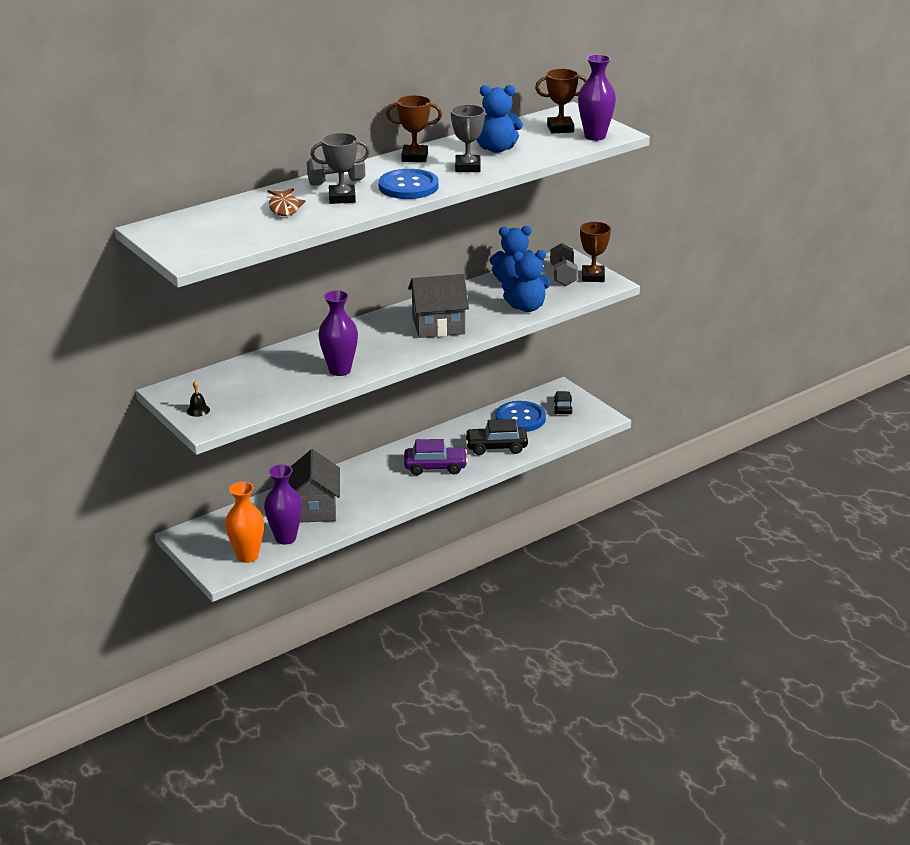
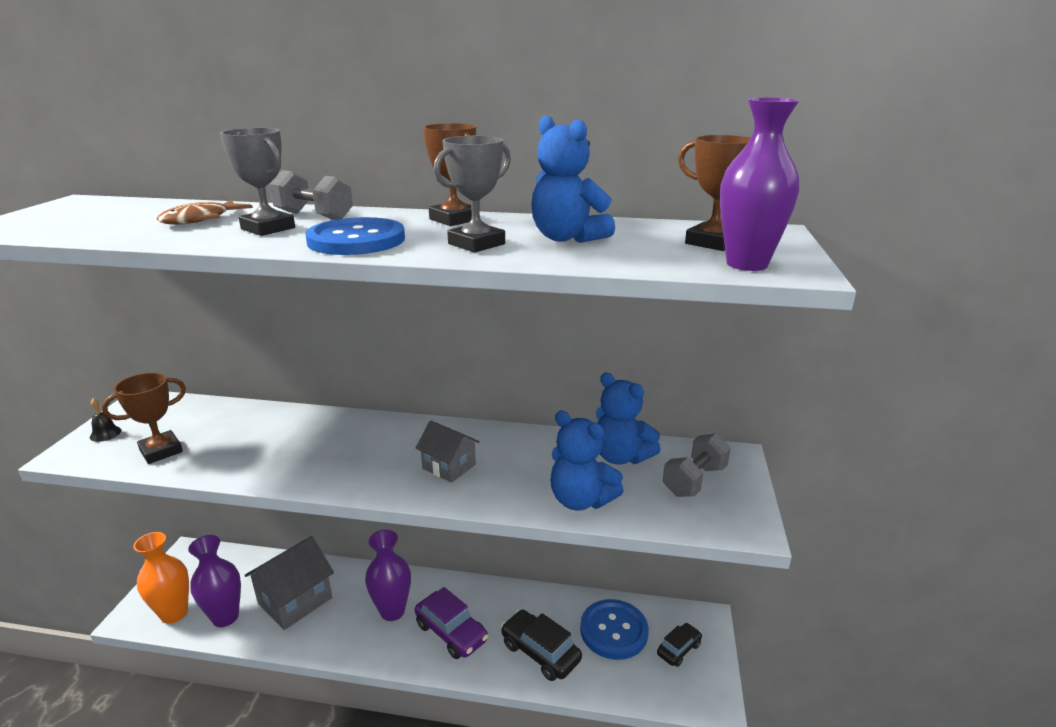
camera: 45 degrees right, 5 degrees down
(340, 370) = (270, 463): purple vase -> purple vase (392, 611)
(438, 326) = (449, 466): grey house -> grey house, size x0.59
(593, 277) = (734, 503): brown trophy -> brown trophy (161, 451)

